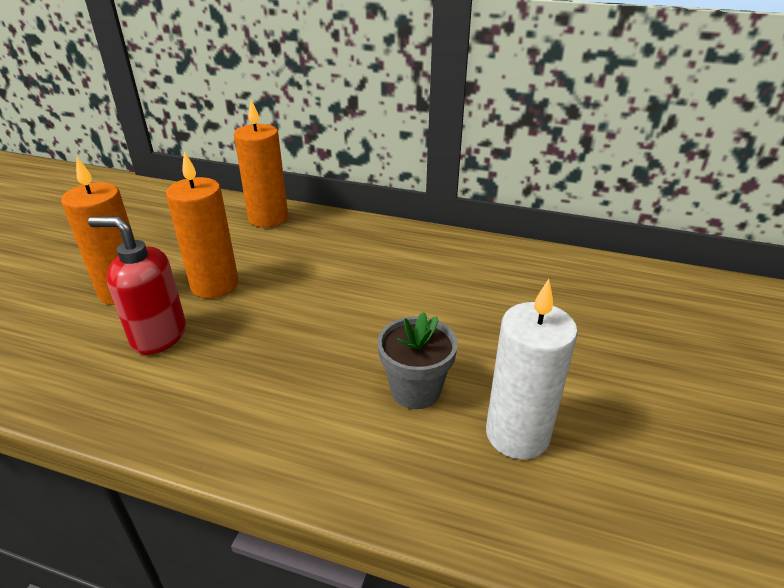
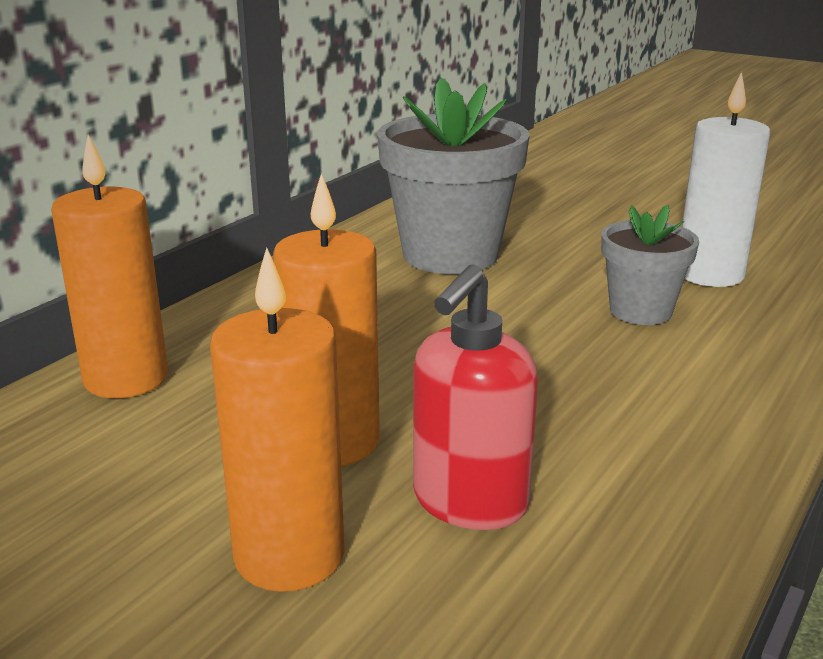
camera: 75 degrees left, 10 degrees down
(472, 286) = (450, 255): none -> grey flower pot

